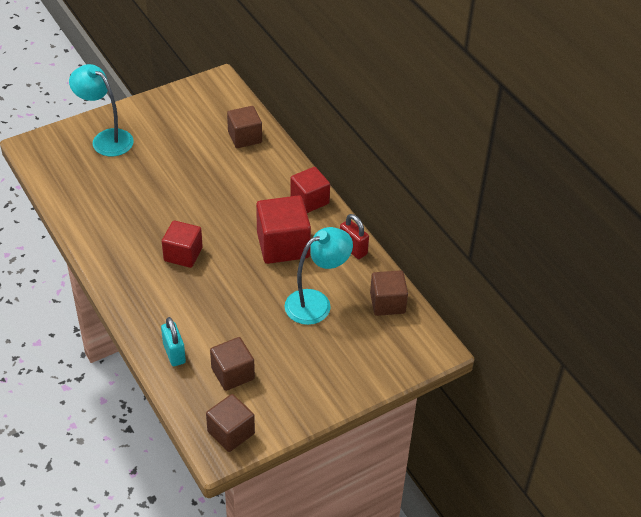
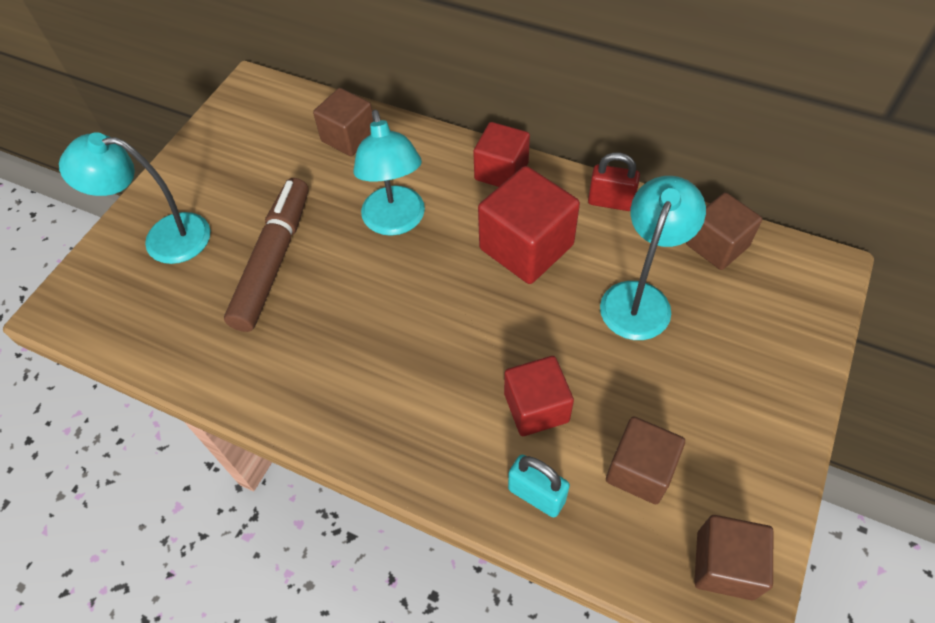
camera: 30 degrees left, 10 degrees up
(149, 179) = (273, 260): none -> brown marker
(183, 254) = (413, 338): red cube -> red cube (536, 407)
(227, 195) = (396, 222): none -> turquoise lamp

